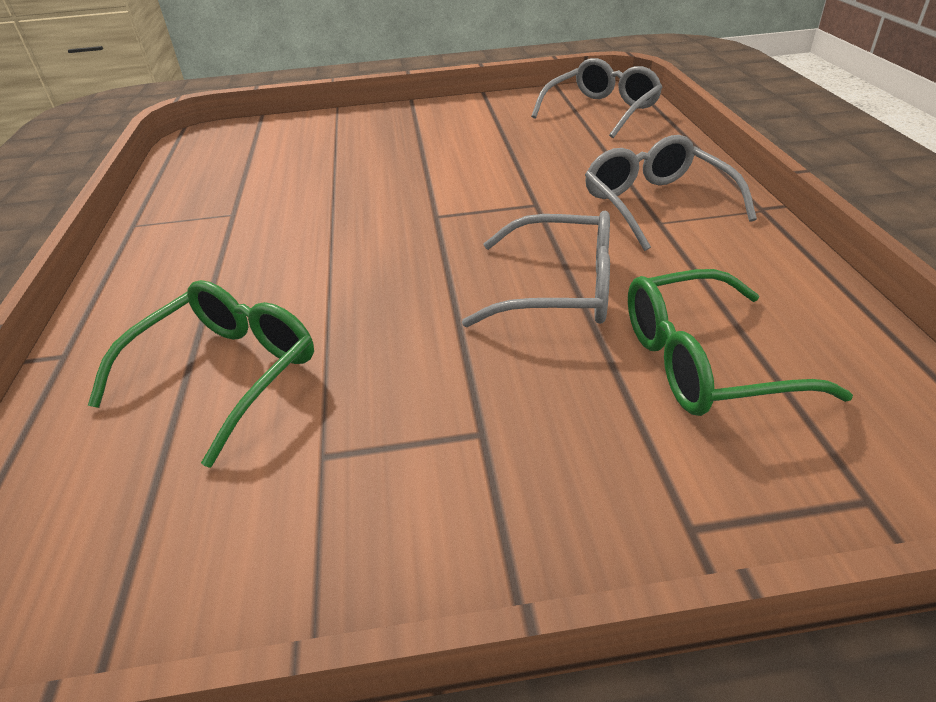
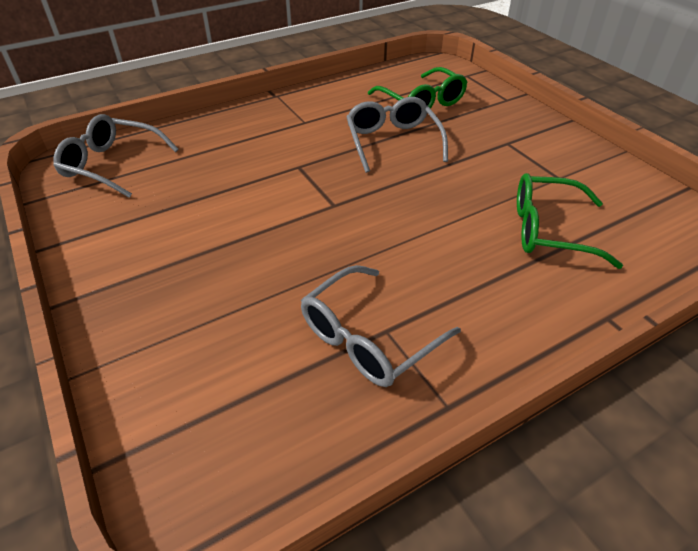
camera: 115 degrees left, 5 degrees up
(657, 205) = (283, 124): grey glasses -> grey glasses (369, 337)

